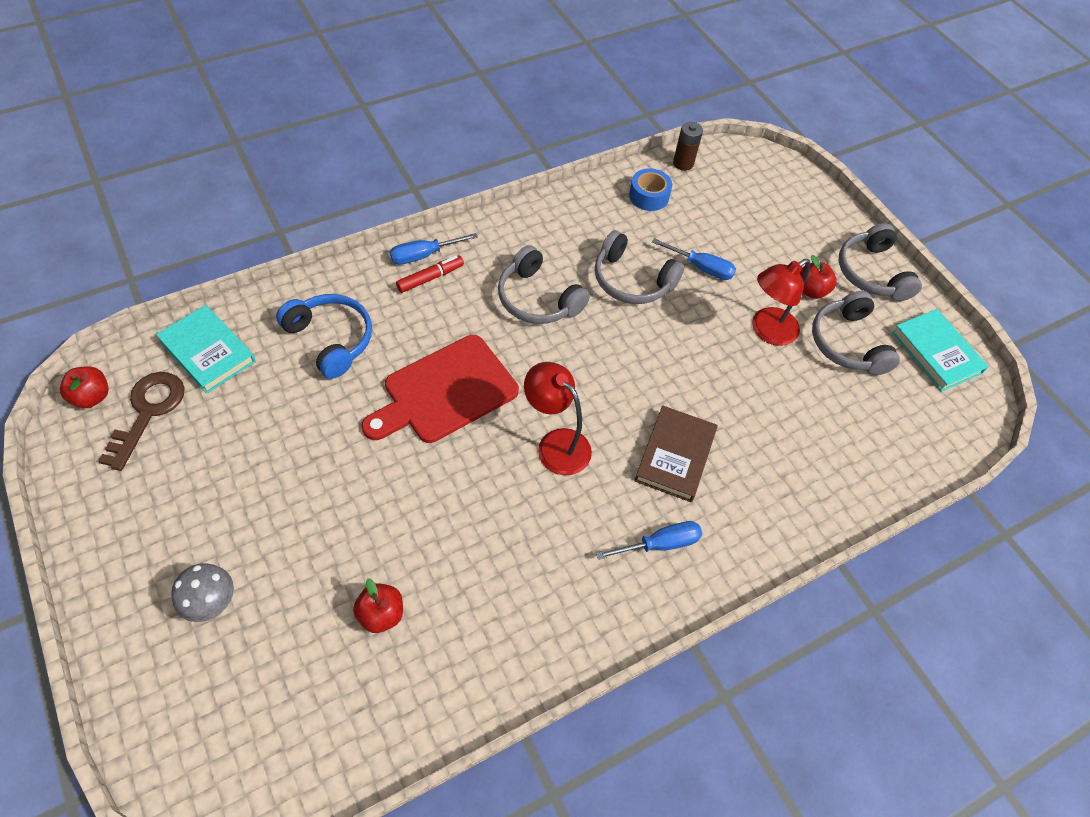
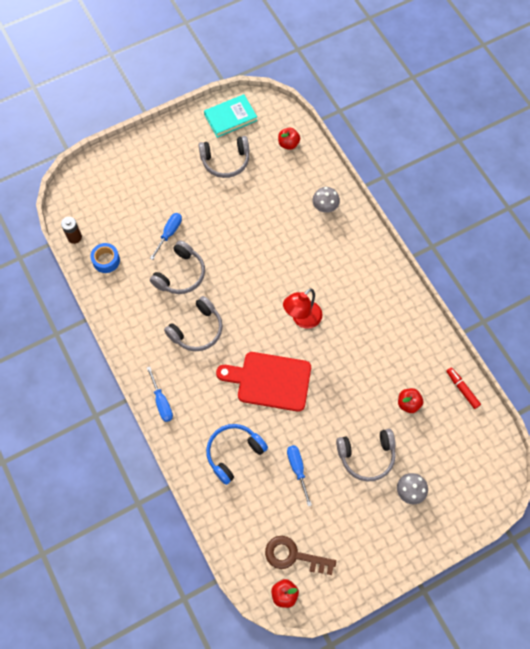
camera: 85 degrees left, 10 degrees up
(208, 352) = (246, 529): turquoise book -> none
(430, 278) = (181, 396): red marker -> red marker (462, 389)
(445, 392) = (270, 381): red cutting board -> red cutting board turned 135 degrees clockwise
(659, 544) = (359, 269): blue screwdriver -> blue screwdriver (297, 469)
(675, 456) = (306, 258): brown book -> none
(767, 331) = (218, 202): red lamp -> none
(783, 493) = (325, 207): none -> grey mushroom
(811, 290) = (186, 174): red apple -> red apple (288, 144)
(871, 273) = (171, 139): grey headphones -> grey headphones (366, 456)

